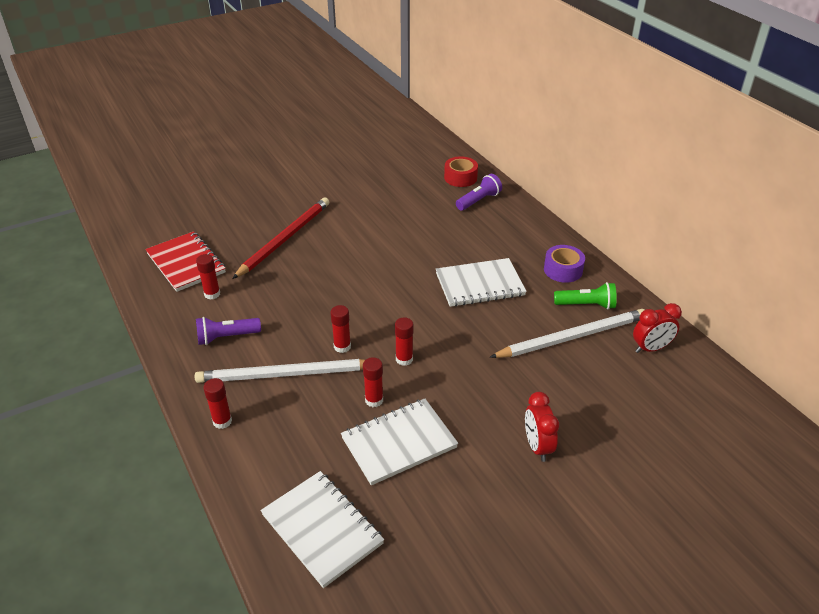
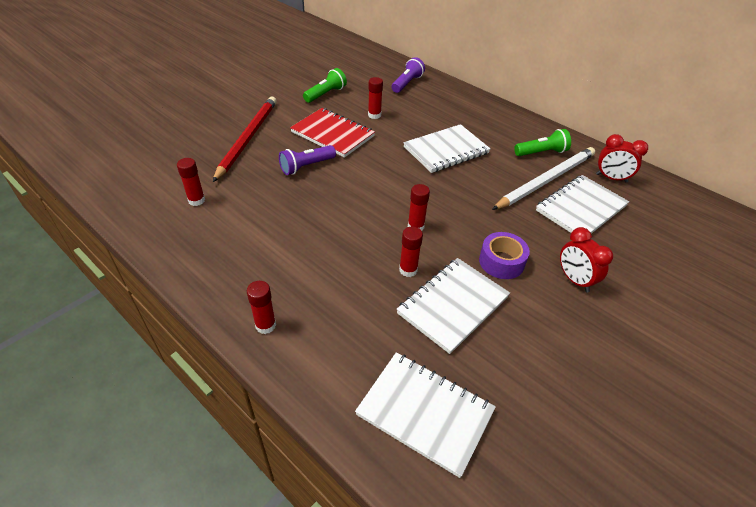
camera: 20 degrees left, 5 degrees up
(186, 263) = (155, 176): red notebook -> red notebook (332, 134)
(226, 337) = (231, 239): purple flashlight -> purple flashlight (306, 166)
(285, 374) = (309, 264): white pencil -> none
(342, 347) = (352, 226): red glue stick -> red glue stick (374, 115)
(384, 201) = (326, 94): none -> green flashlight
(460, 178) = (381, 67): red tape -> none
(563, 270) = (506, 128): purple tape -> purple tape (501, 262)
(592, 375) = (581, 208): none -> white notebook
(651, 348) = (611, 178): red clock -> red clock turned 60 degrees clockwise

